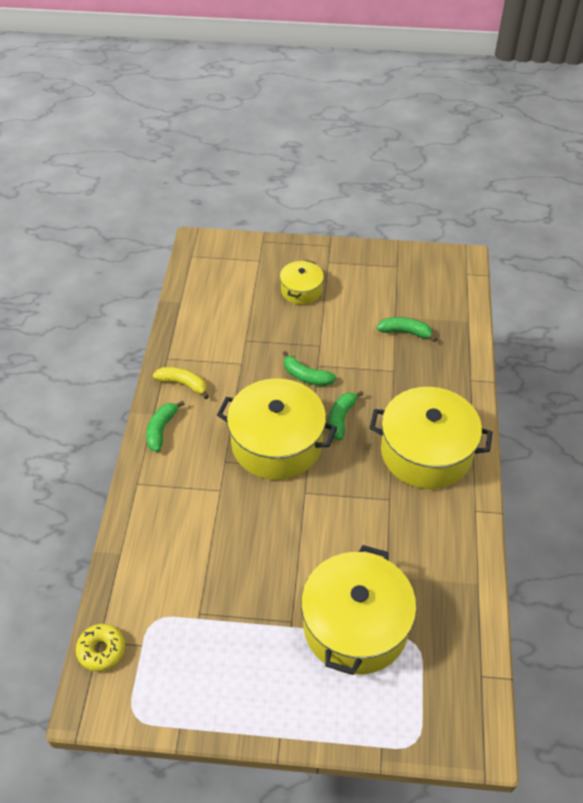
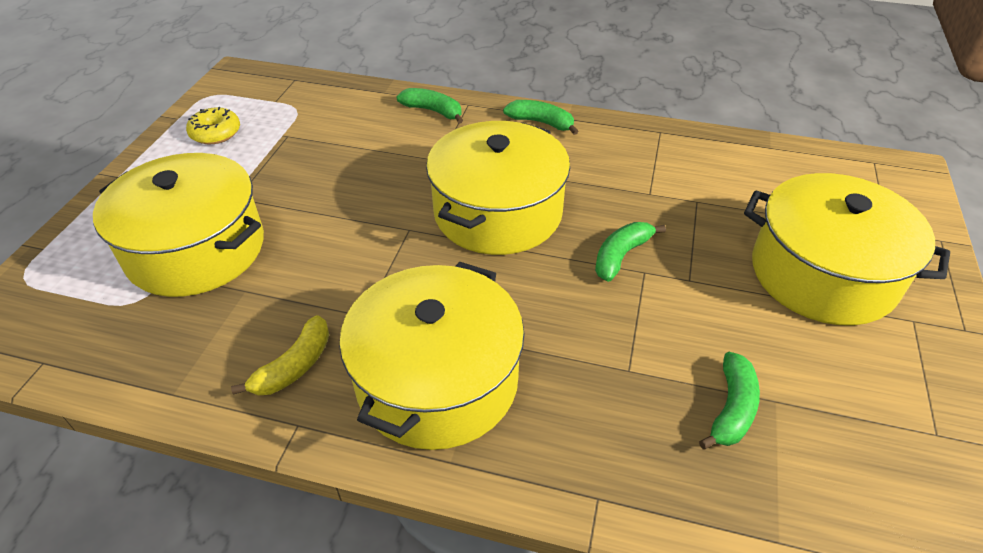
camera: 100 degrees right, 5 degrees down
(101, 650) = (284, 80): yellow donut -> yellow donut (215, 133)
(183, 384) = (613, 142): yellow banana -> yellow banana (294, 366)
(301, 290) = (823, 274): yellow pot -> yellow pot, size x1.92
(341, 418) = (530, 284): green banana -> green banana (433, 111)

